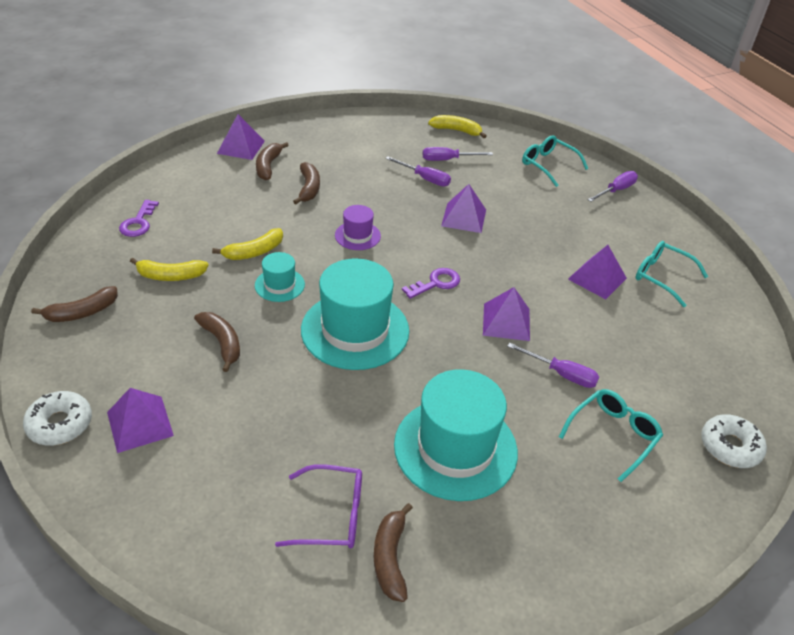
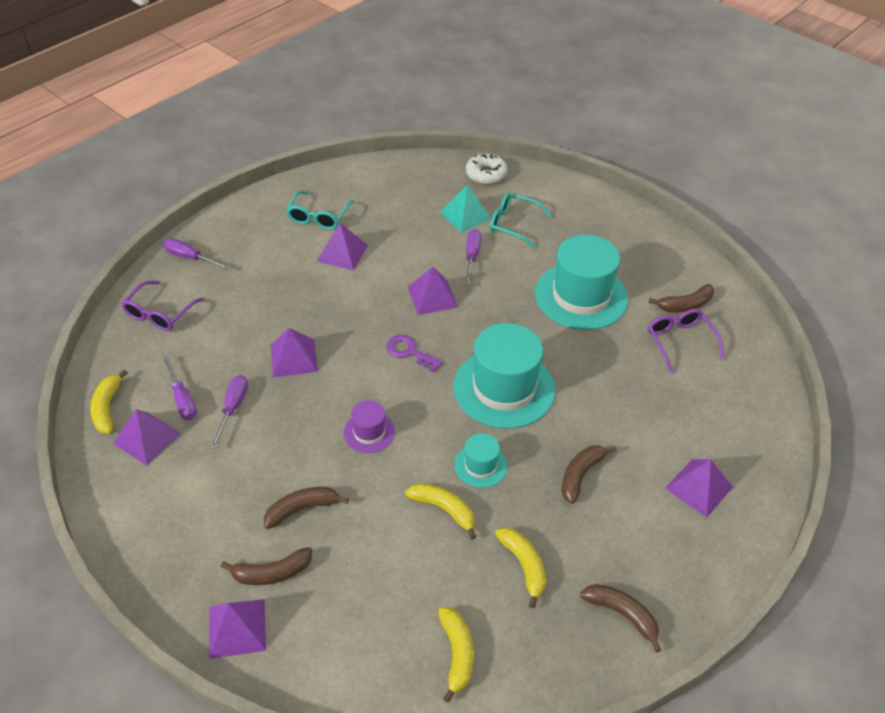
camera: 110 degrees left, 5 degrees up
(60, 424) = (741, 543): white donut -> none
(138, 222) = (457, 654): purple key -> yellow banana
(418, 141) = (147, 438): none -> purple pyramid
(548, 165) = (160, 313): turquoise glasses -> purple glasses
(641, 395) = (465, 215): none -> turquoise pyramid

